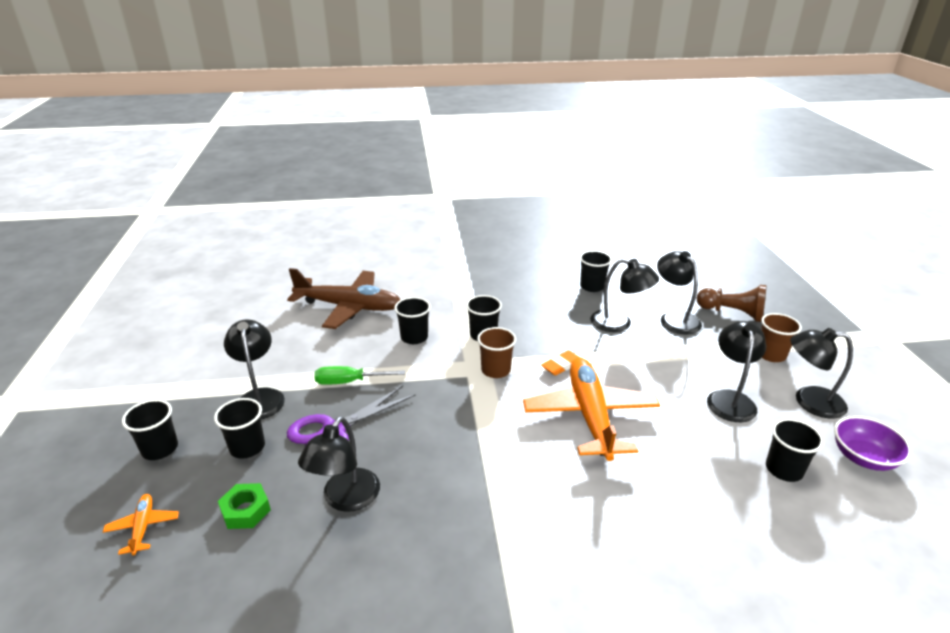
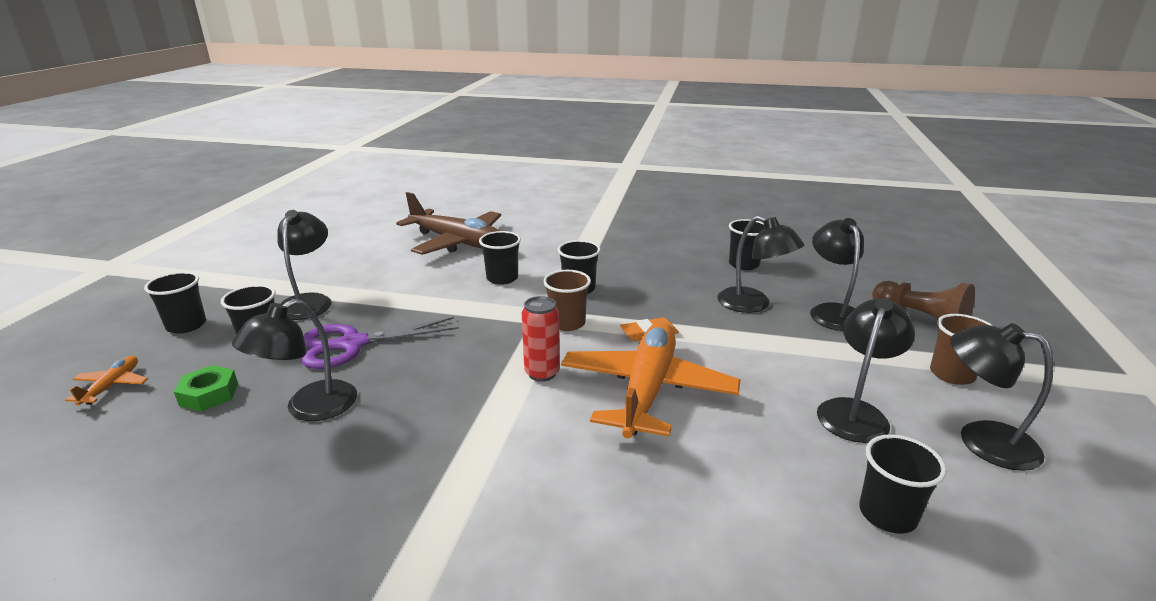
camera: 20 degrees right, 5 degrees down
(349, 382) = (404, 305): green screwdriver -> none
(506, 420) = (542, 373): none -> red can
(863, 457) = (1036, 532): purple bowl -> none

